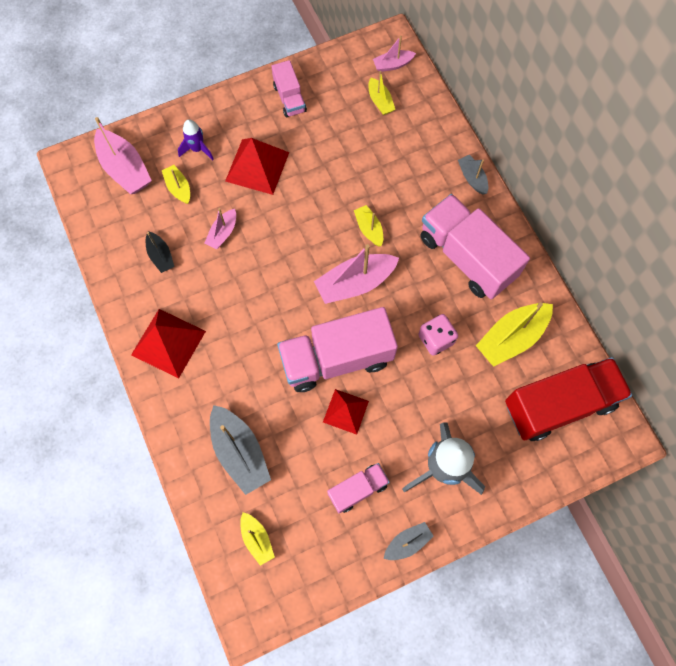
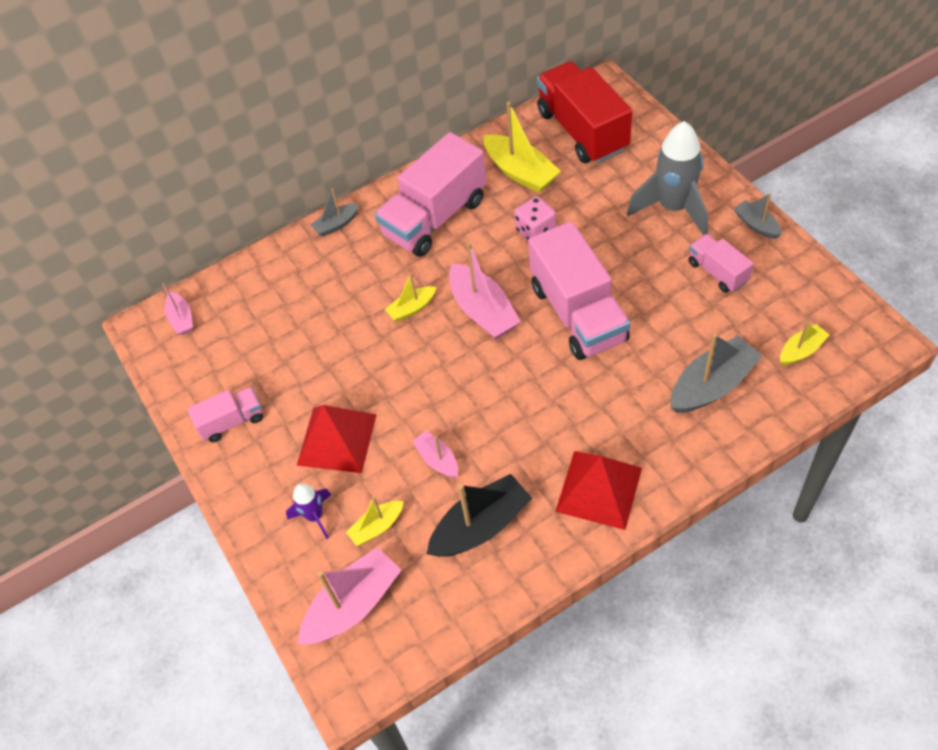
camera: 90 degrees left, 15 degrees down
(161, 256) = (481, 526): black boat -> black boat, size x1.80
(222, 233) = (437, 459): pink boat -> pink boat turned 150 degrees counterclockwise
(345, 411) = (636, 296): red pyramid -> none
(380, 101) = (235, 324): yellow boat -> none

